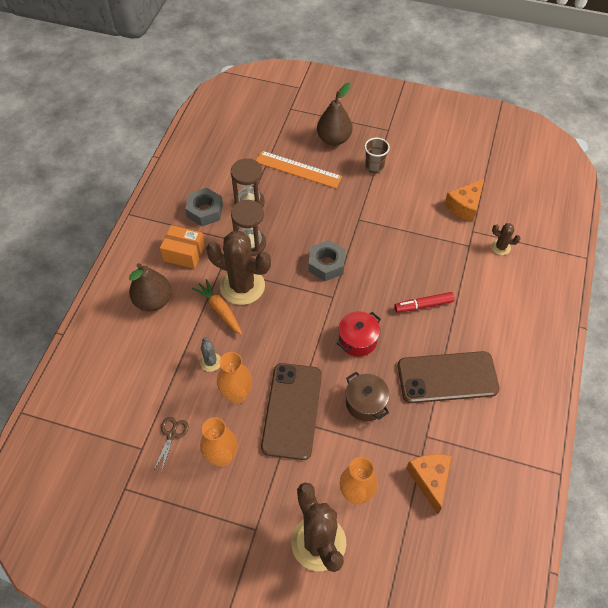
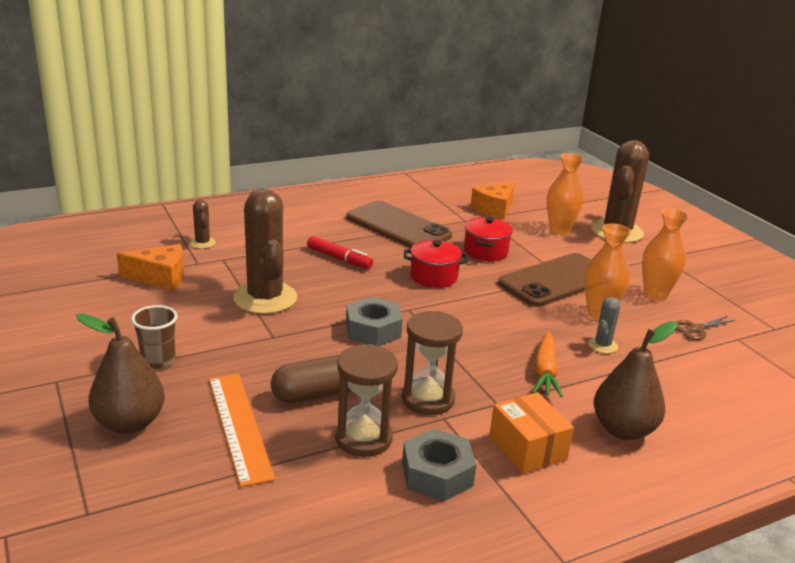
camera: 135 degrees left, 30 degrees down
(242, 286) = (492, 373): brown cactus -> brown cactus (265, 298)
(295, 207) = (316, 393): none -> brown capsule
(365, 403) = (485, 251): brown pot -> red pot

